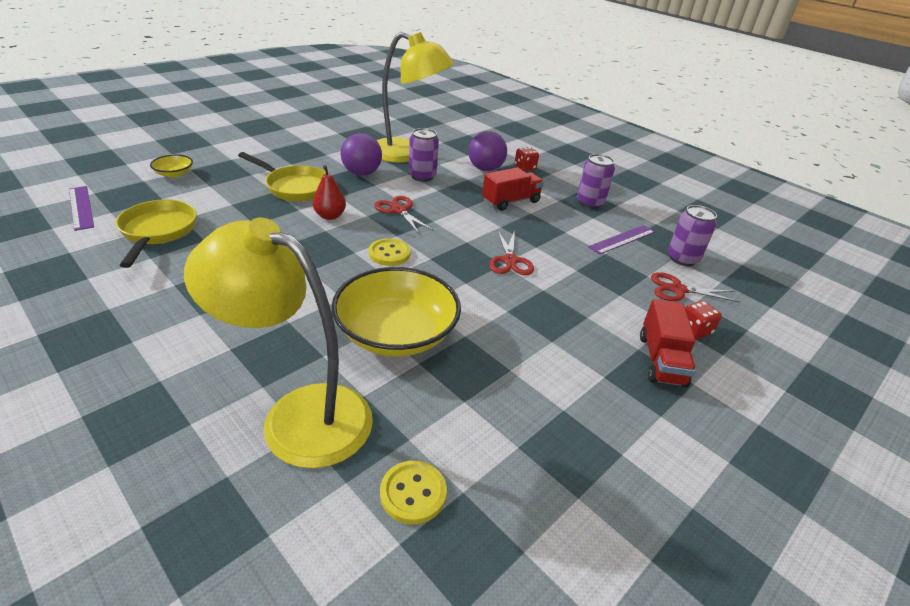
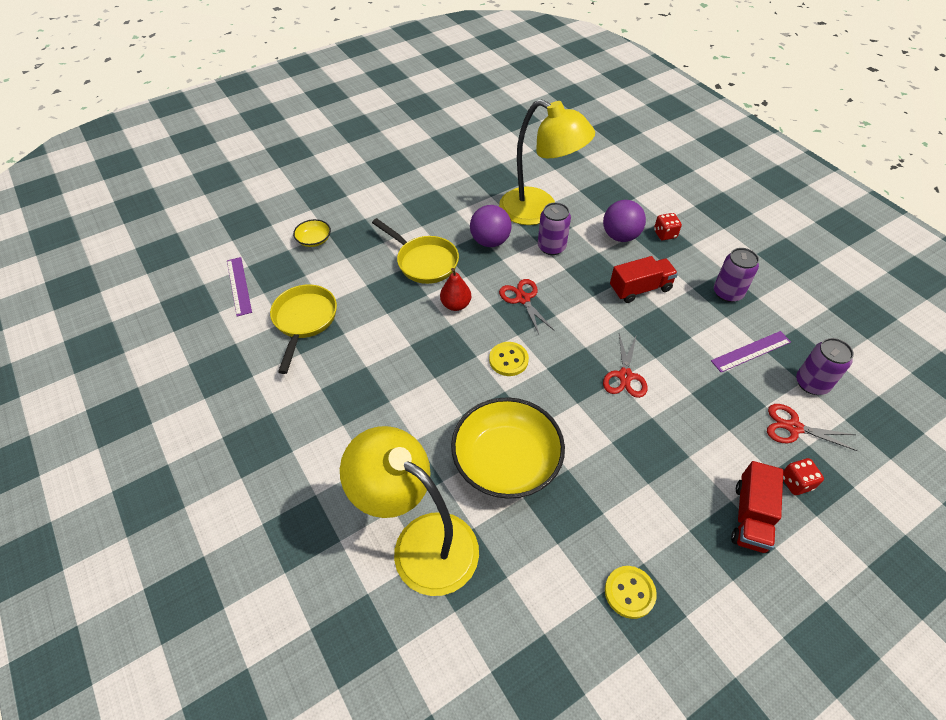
camera: 15 degrees right, 15 degrees up
(413, 493) = (505, 629): yellow button -> yellow button (629, 592)

